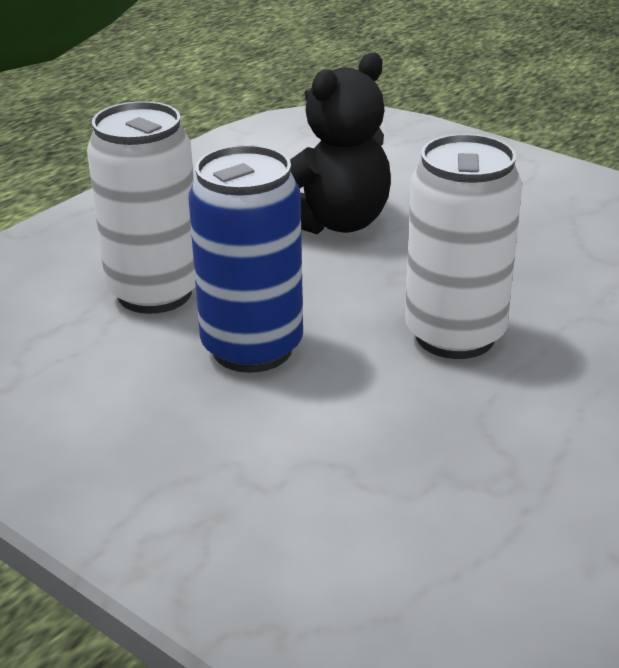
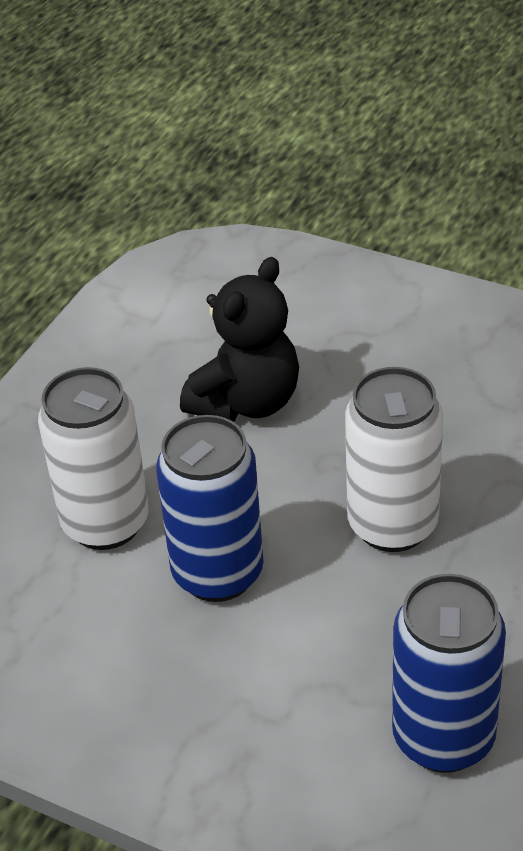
camera: 10 degrees left, 10 degrees up
(457, 537) = (443, 738): none -> blue can

